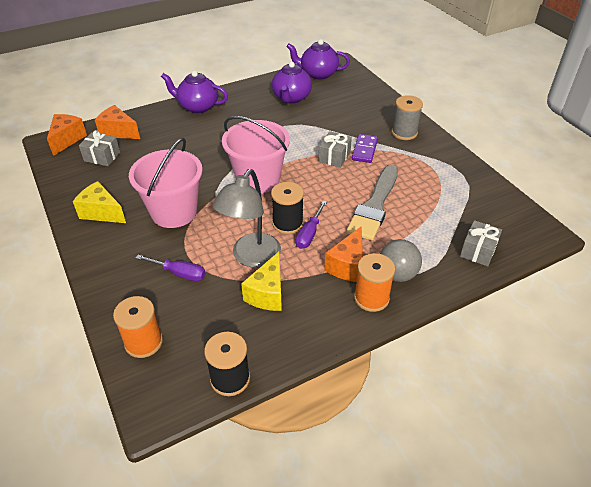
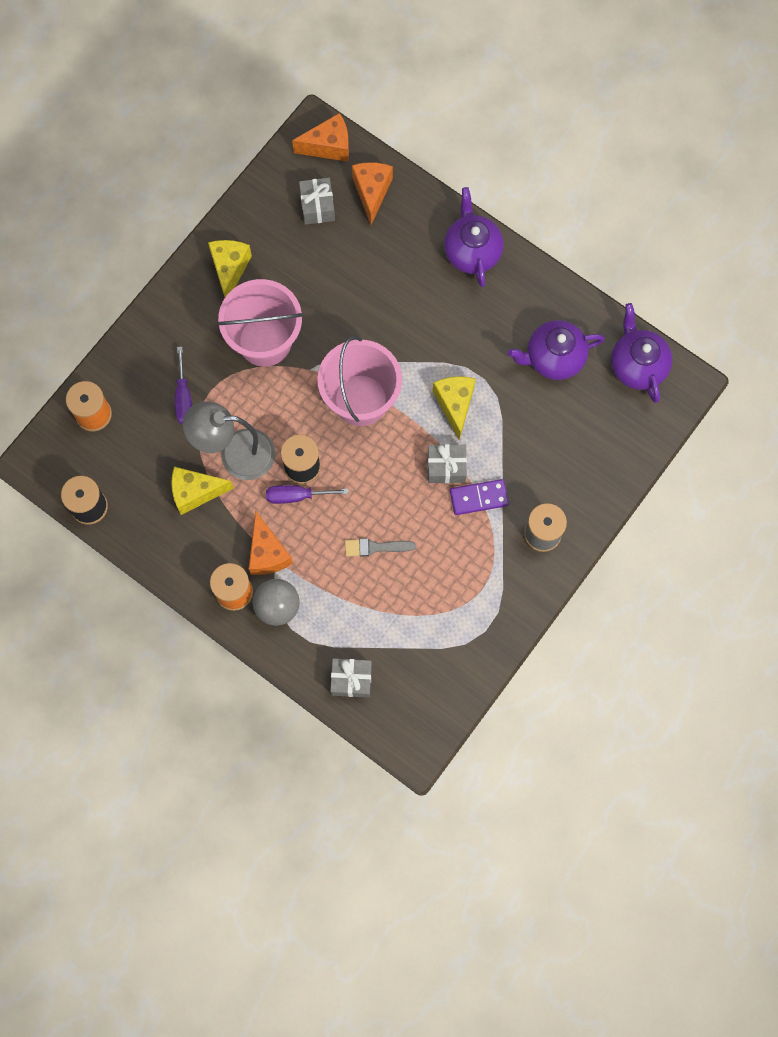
camera: 65 degrees right, 30 degrees up
(293, 141) = (455, 405): none -> yellow cheese
(347, 265) = (267, 553): orange cheese -> orange cheese turned 105 degrees counterclockwise
(374, 206) = (375, 547): grey brush -> grey brush, size x0.50

